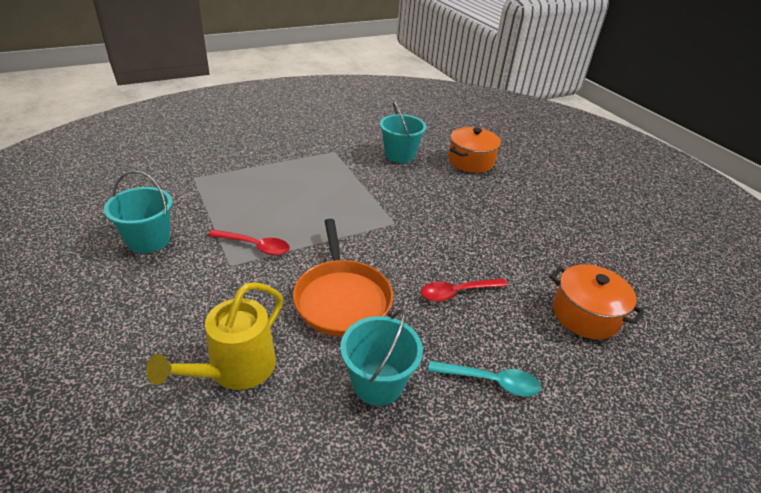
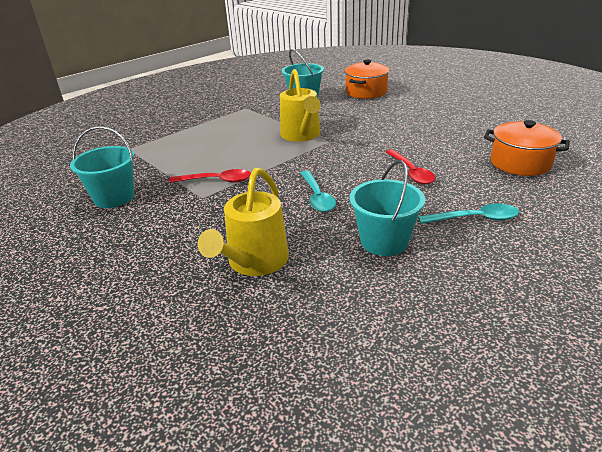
camera: 10 degrees left, 5 degrees down
(342, 299) = (317, 197): orange pan -> turquoise spoon
(371, 206) = (301, 135): none -> yellow watering can
(457, 292) = (411, 172): red spoon -> red spoon turned 75 degrees counterclockwise

